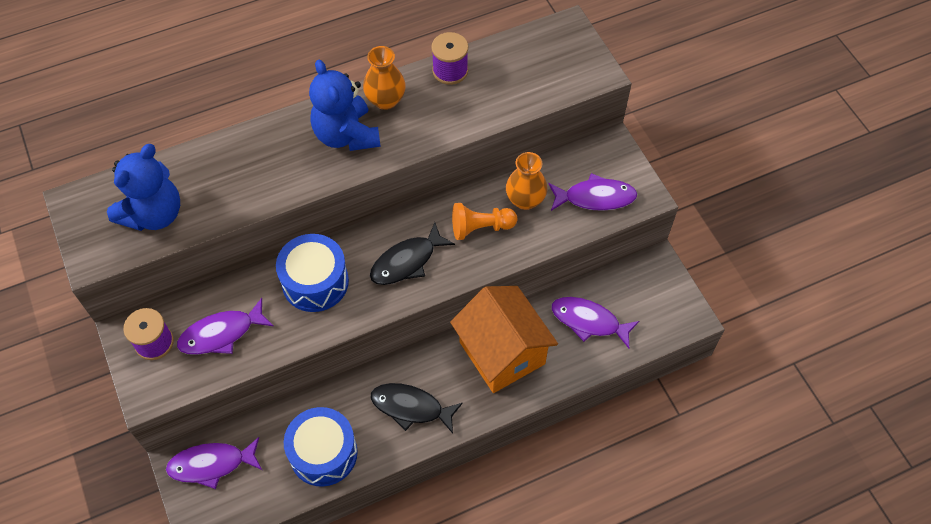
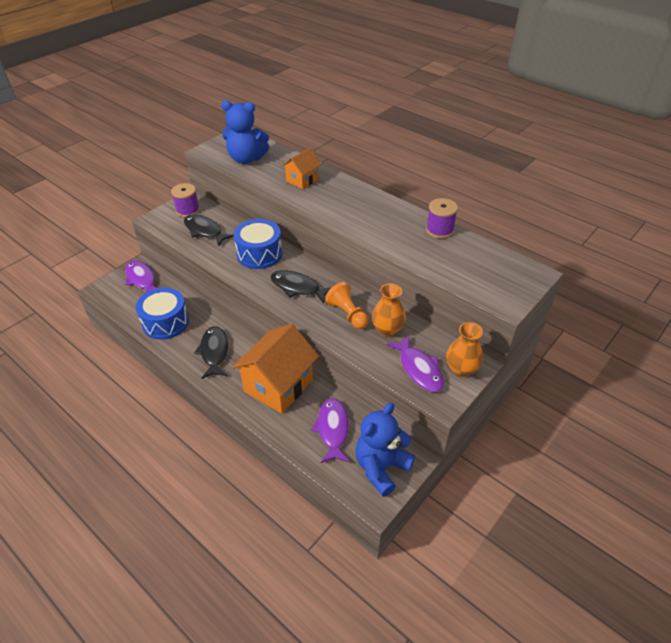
camera: 65 degrees right, 15 degrees down
(221, 334) = (205, 231): purple fish -> black fish
(256, 166) = (302, 180): none -> orange house
(346, 135) = (350, 205): blue teddy bear -> blue teddy bear (381, 467)
(385, 100) = (390, 211): orange vase -> orange vase (461, 369)

